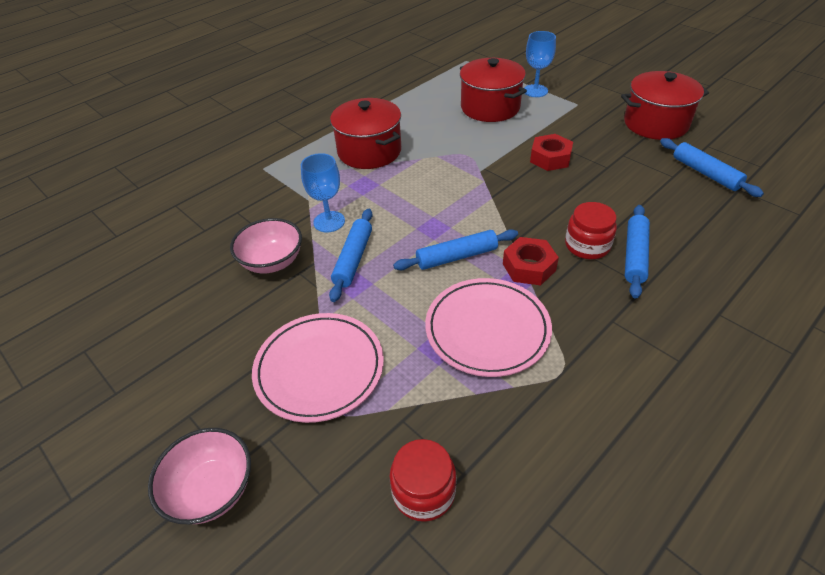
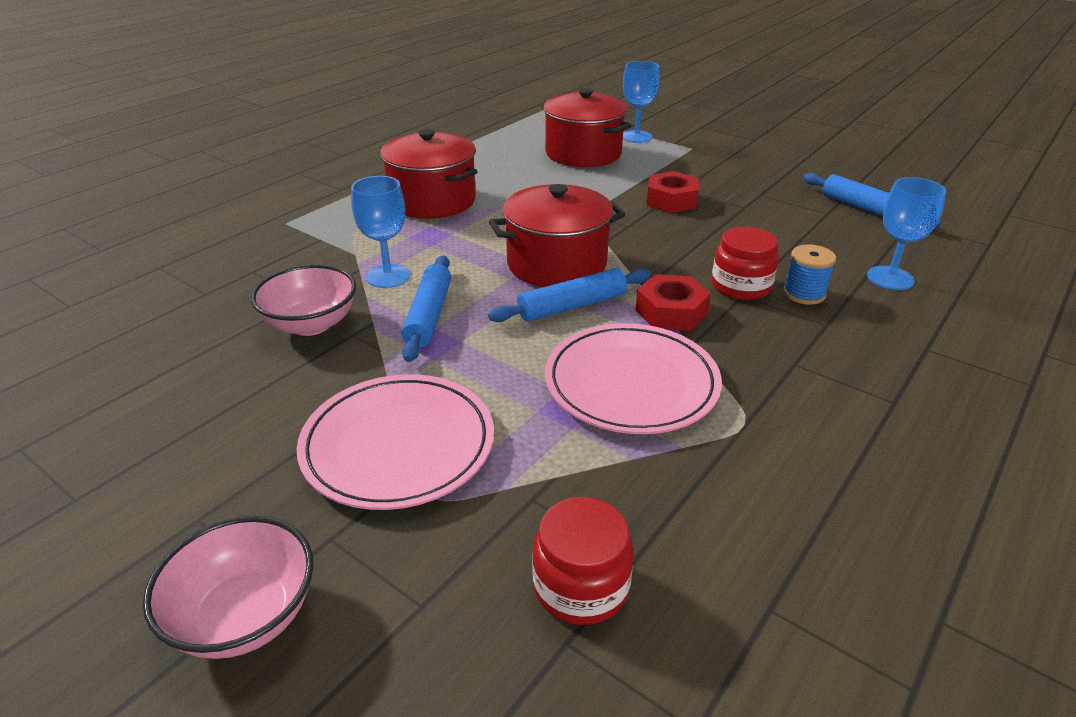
camera: 10 degrees left, 10 degrees down
(635, 255) = (804, 294): blue rolling pin -> blue spool
(655, 124) = (791, 164): red pot -> red pot (556, 264)
(707, 244) = (890, 278): none -> blue goblet

